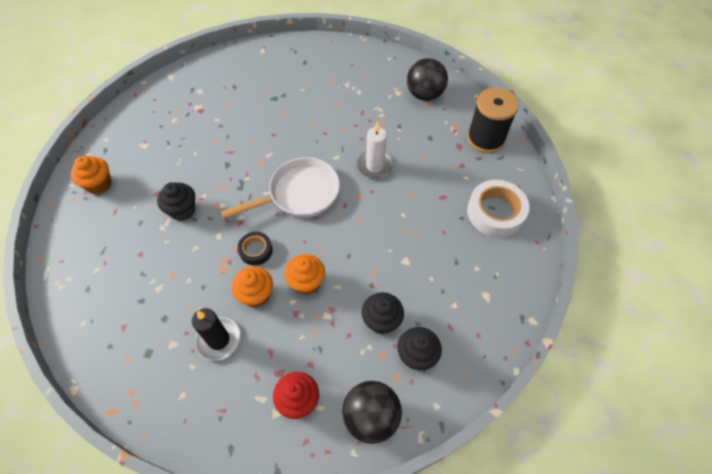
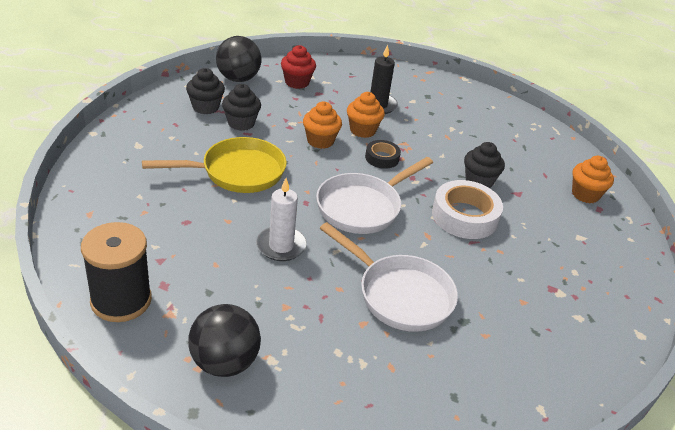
camera: 160 degrees right, 20 degrees down
(306, 119) = (399, 295): none -> white pan
(396, 247) = (237, 172): none -> yellow pan
(495, 212) = (118, 212): white tape -> white tape (465, 216)

